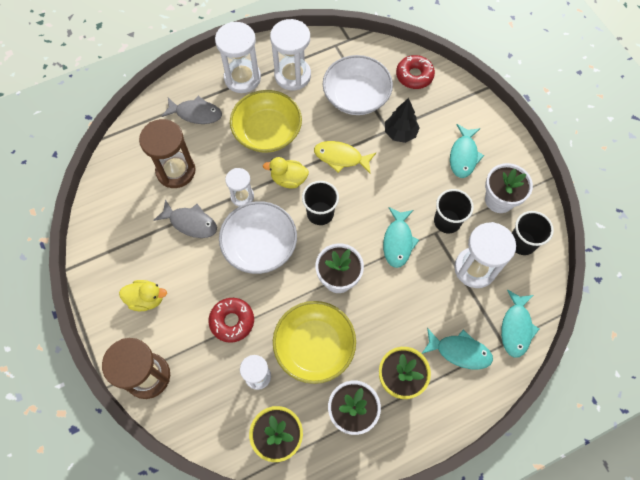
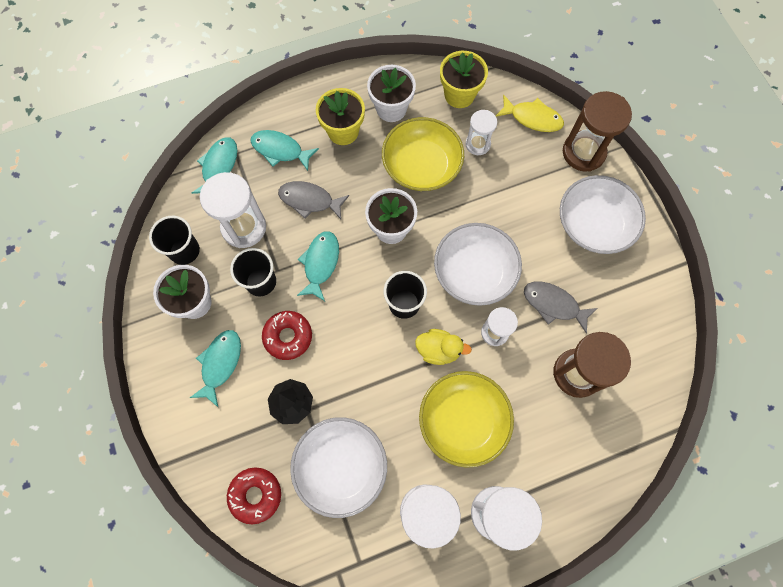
camera: 175 degrees left, 5 degrees up
(146, 299) = (594, 224): yellow duck -> white bowl
(196, 113) = (557, 458): grey fish -> grey fish (309, 200)
(232, 321) = (503, 195): red donut -> red donut (288, 336)
(341, 157) = (372, 374): yellow fish -> yellow fish (532, 118)

